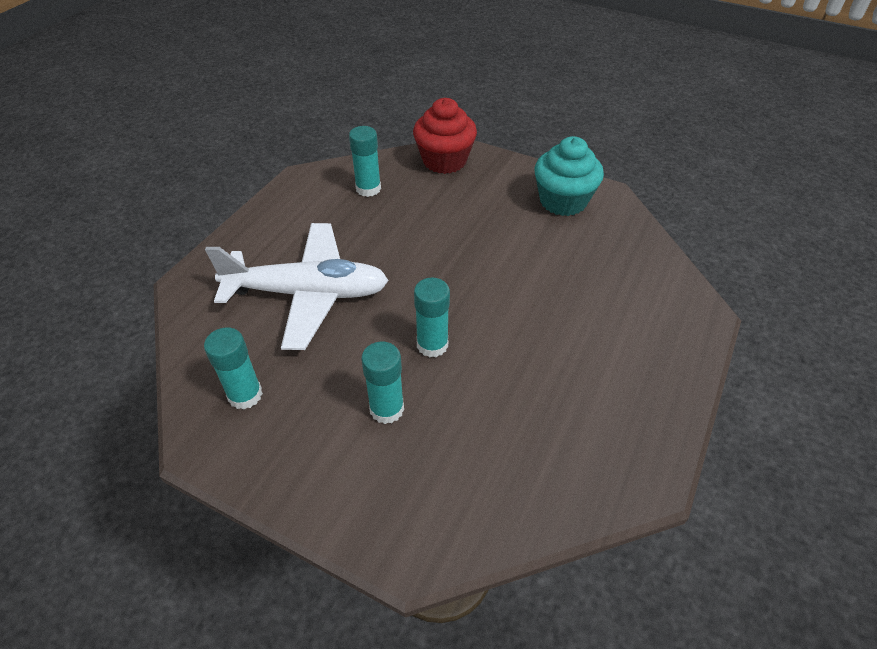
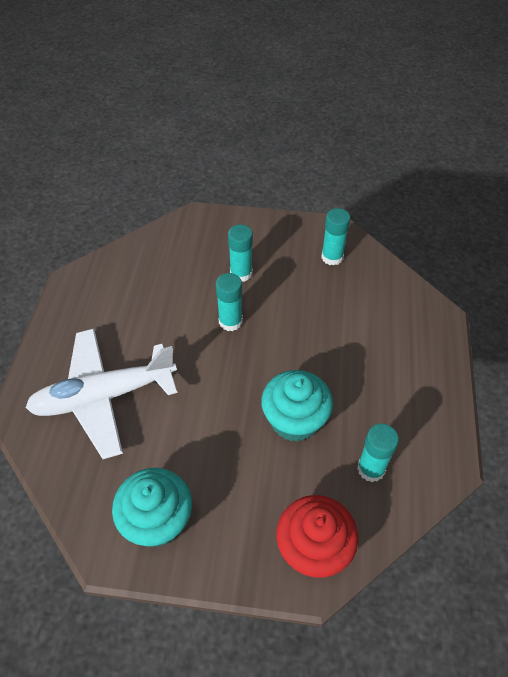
camera: 160 degrees right, 5 degrees up
(307, 293) = (345, 334): white plane -> white plane (104, 396)
(412, 234) = (295, 420): none -> turquoise cupcake

